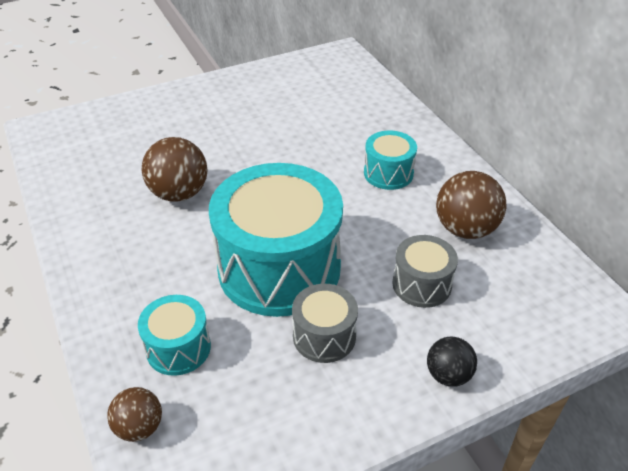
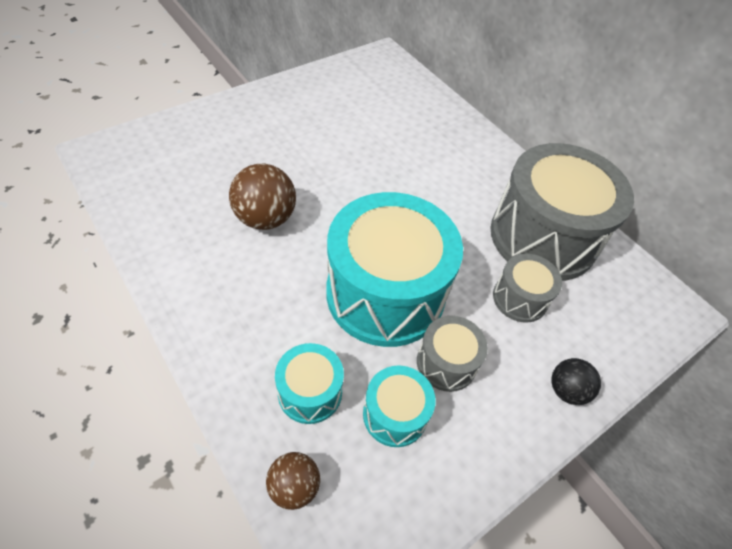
camera: 15 degrees left, 10 degrees up
(388, 173) = (460, 183): turquoise drum -> turquoise drum (395, 414)
(465, 229) = (543, 237): brown ball -> grey drum

